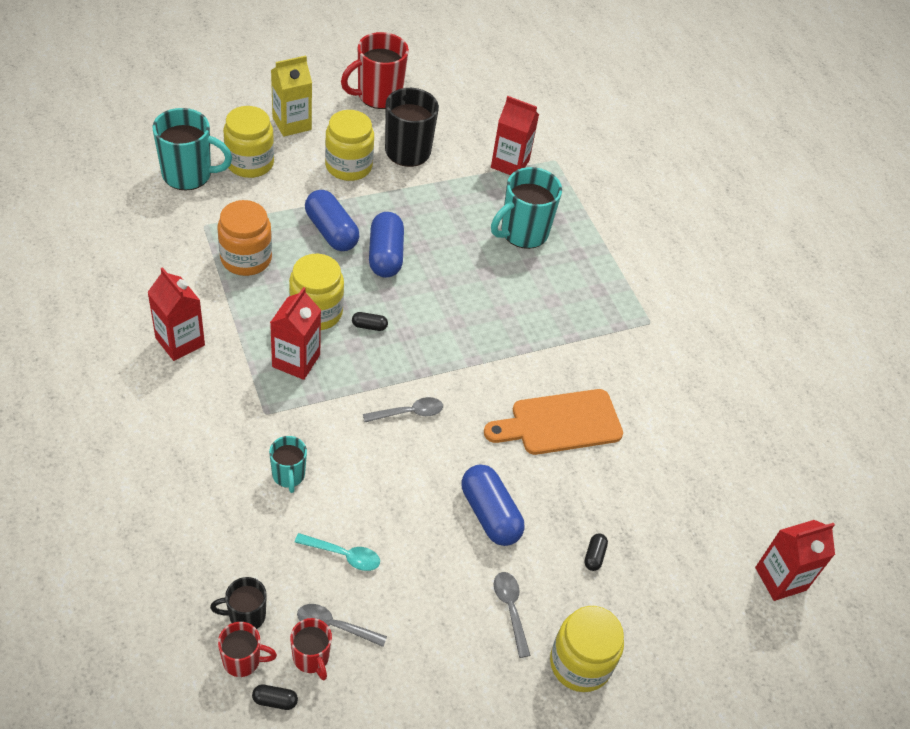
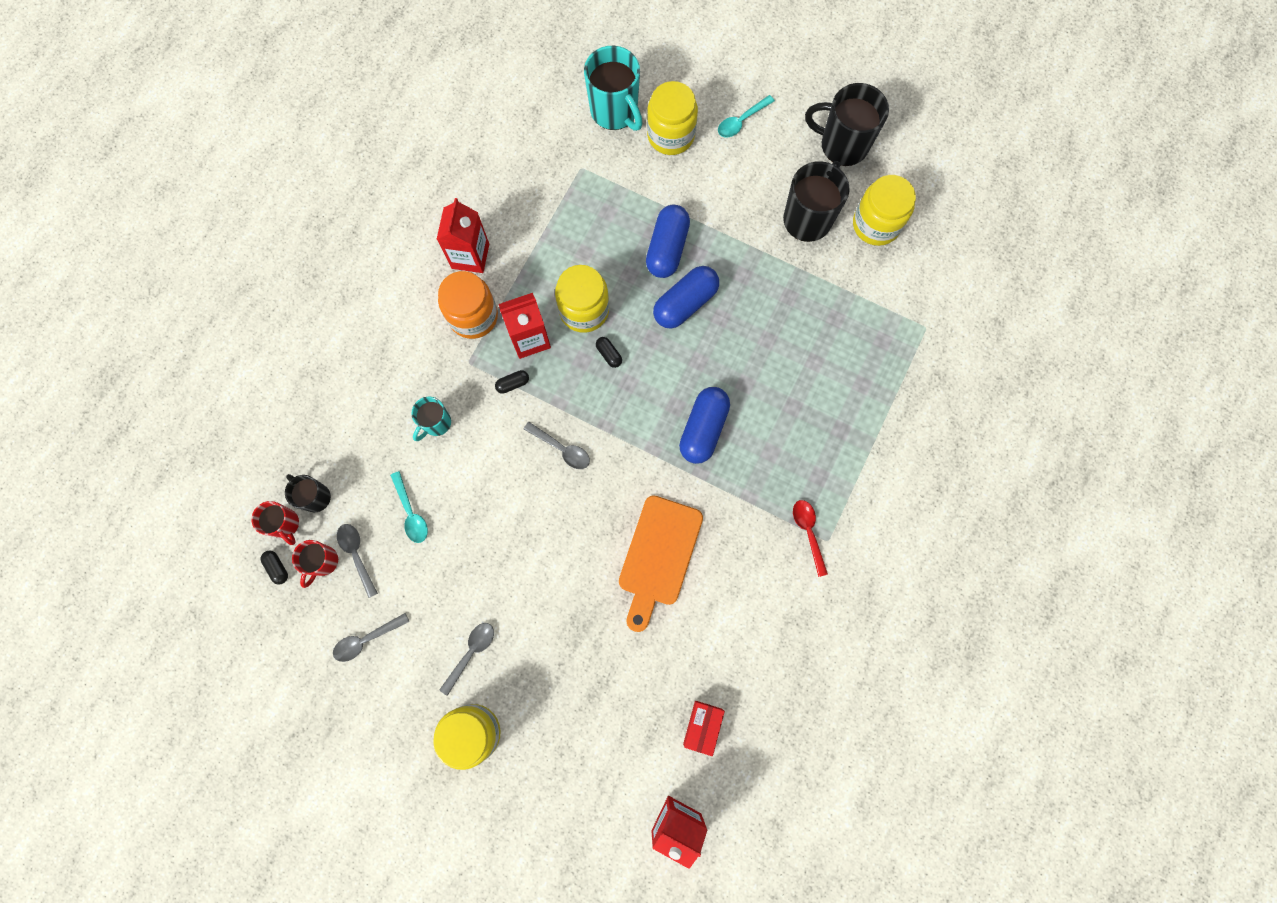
camera: 55 degrees right, 25 degrees up
(246, 258) = (581, 222): orange jar -> orange jar (473, 316)
(292, 123) = (741, 121): yellow carton -> turquoise spoon
(348, 166) = (744, 197): yellow jar -> yellow jar (876, 224)
(378, 96) = (842, 145): red mug -> black mug
(418, 680) = (367, 639): none -> grey spoon
(490, 514) = (532, 575): blue capsule -> blue capsule (703, 429)
(510, 164) = (881, 300): red carton -> none
(522, 233) = (816, 373): turquoise mug -> none
(560, 423) = (658, 556): orange cutting board -> orange cutting board turned 105 degrees counterclockwise
(594, 556) = (566, 673): black capsule -> black capsule (513, 384)
(634, 327) = (808, 533): none -> red spoon
(719, 502) = (702, 726): none -> red box

